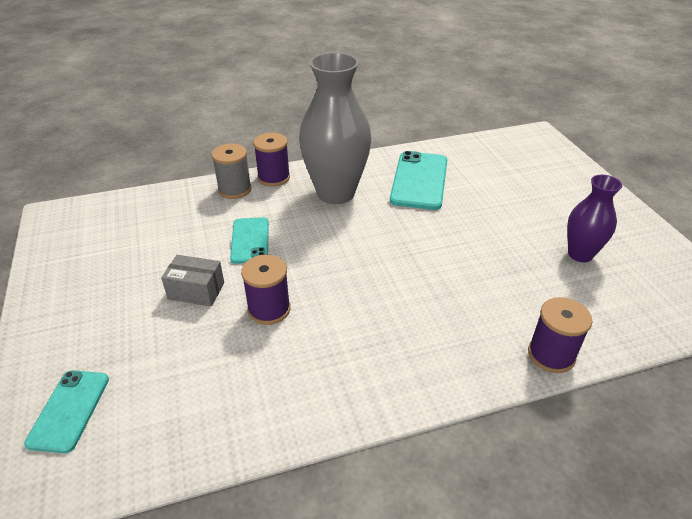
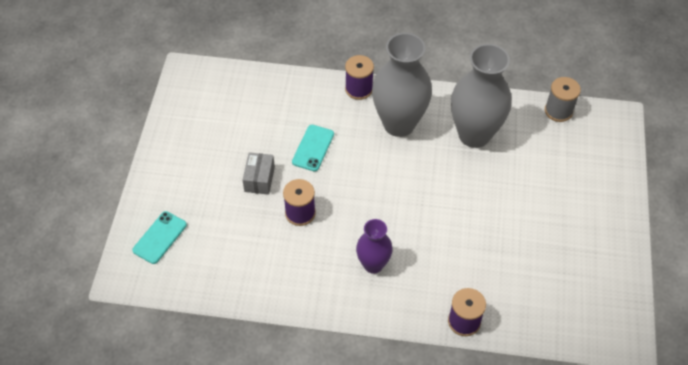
camera: 25 degrees right, 15 degrees up
(196, 291) = (259, 179): grey box -> grey box turned 60 degrees clockwise
(234, 189) = (323, 91): grey spool -> grey spool (558, 111)
(419, 180) = (474, 135): turquoise phone -> grey vase
(580, 254) = (550, 255): purple vase -> purple vase (373, 264)

